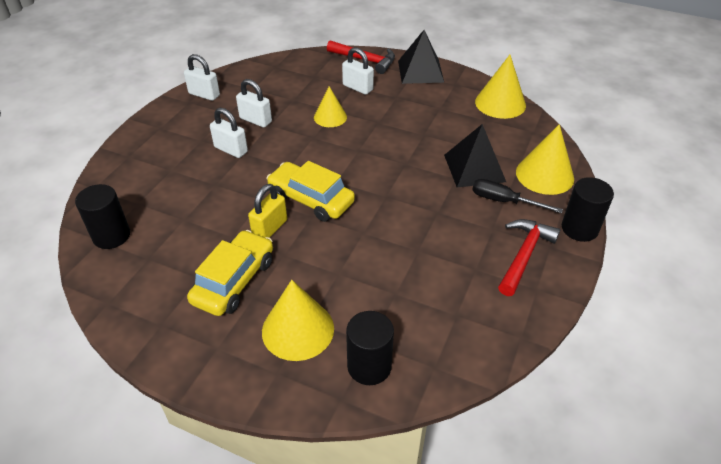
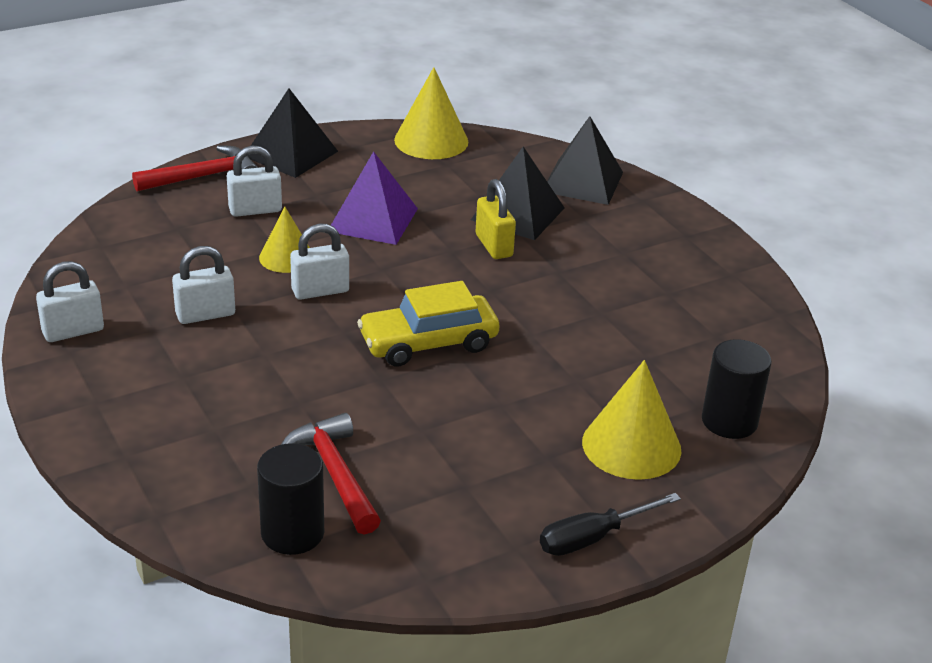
camera: 55 degrees left, 10 degrees down
(231, 149) = (242, 361): white padlock -> white padlock (320, 291)
(234, 281) = (504, 460): yellow car -> none
(270, 228) = (443, 395): yellow padlock -> yellow padlock (494, 246)
(398, 124) = (373, 219): none -> purple pyramid
(504, 201) = (592, 225): black screwdriver -> black screwdriver (593, 538)
(524, 255) = (681, 256): red hammer -> red hammer (335, 474)
(544, 175) = (583, 182): yellow cone -> black pyramid
(579, 229) = (681, 207): black cylinder -> none

